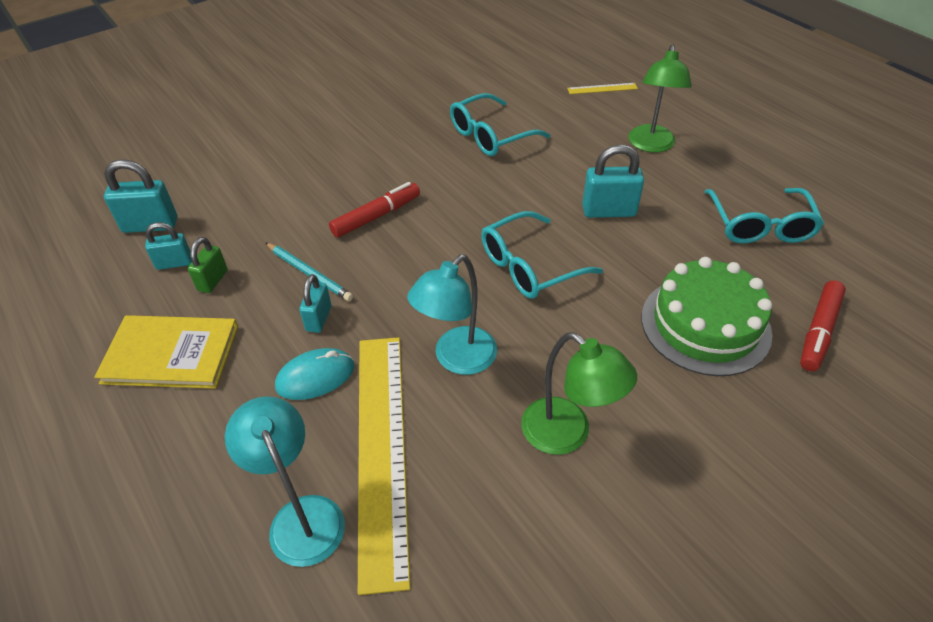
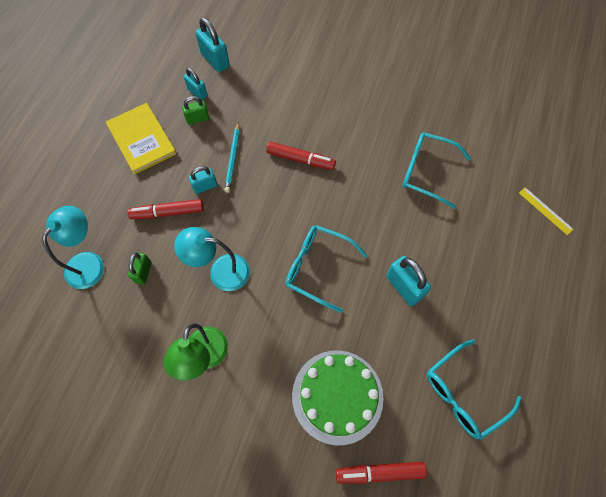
camera: 55 degrees right, 20 degrees up
(315, 377) = (167, 212): turquoise mouse -> red marker
(381, 449) = (143, 272): yellow ruler -> green padlock
(651, 145) = (500, 279): green lamp -> none

